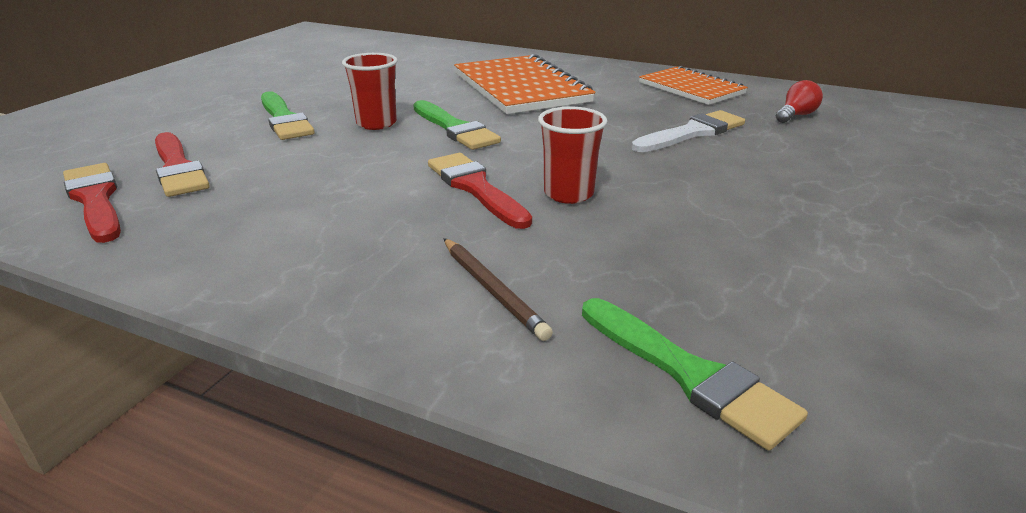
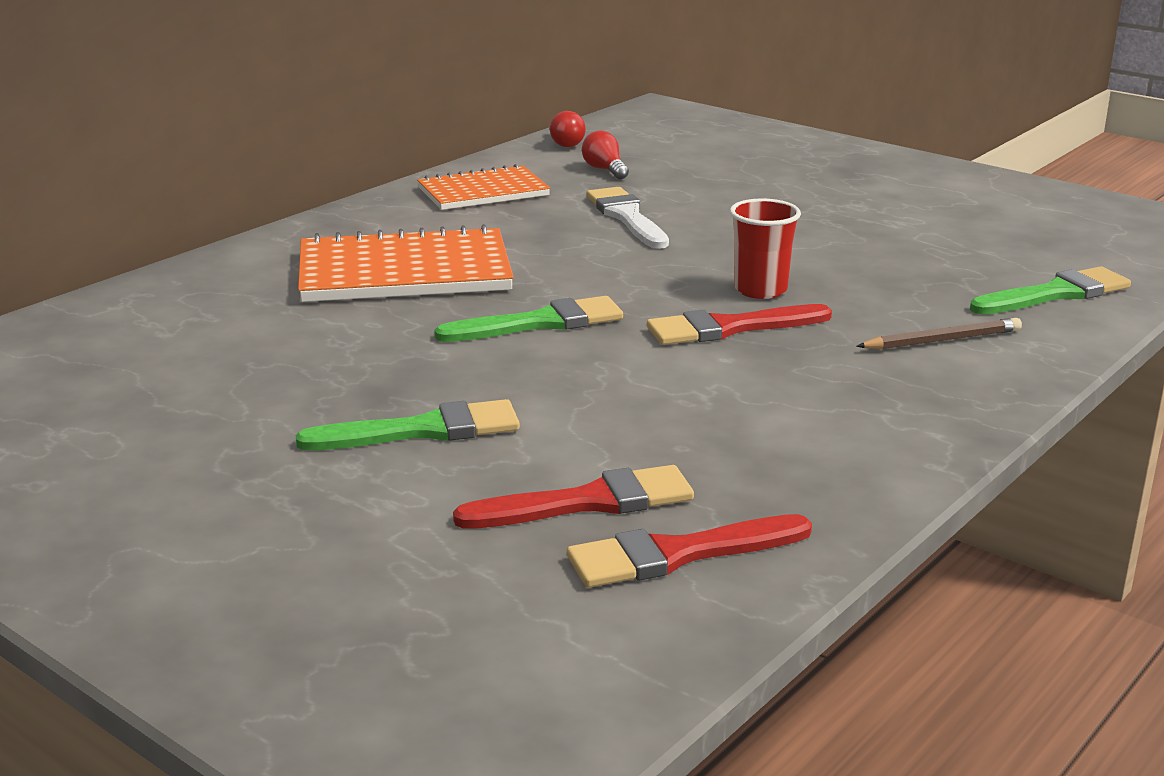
camera: 75 degrees left, 5 degrees down
(376, 123) = (487, 368): red cup -> none
(840, 98) = (565, 143): none -> red light bulb

